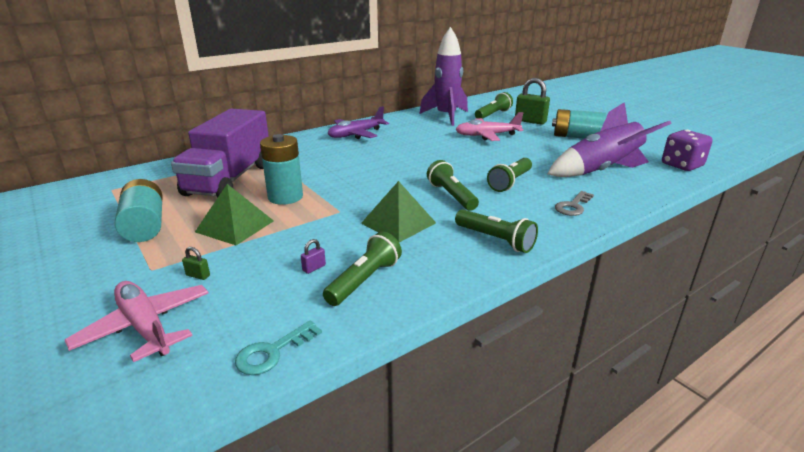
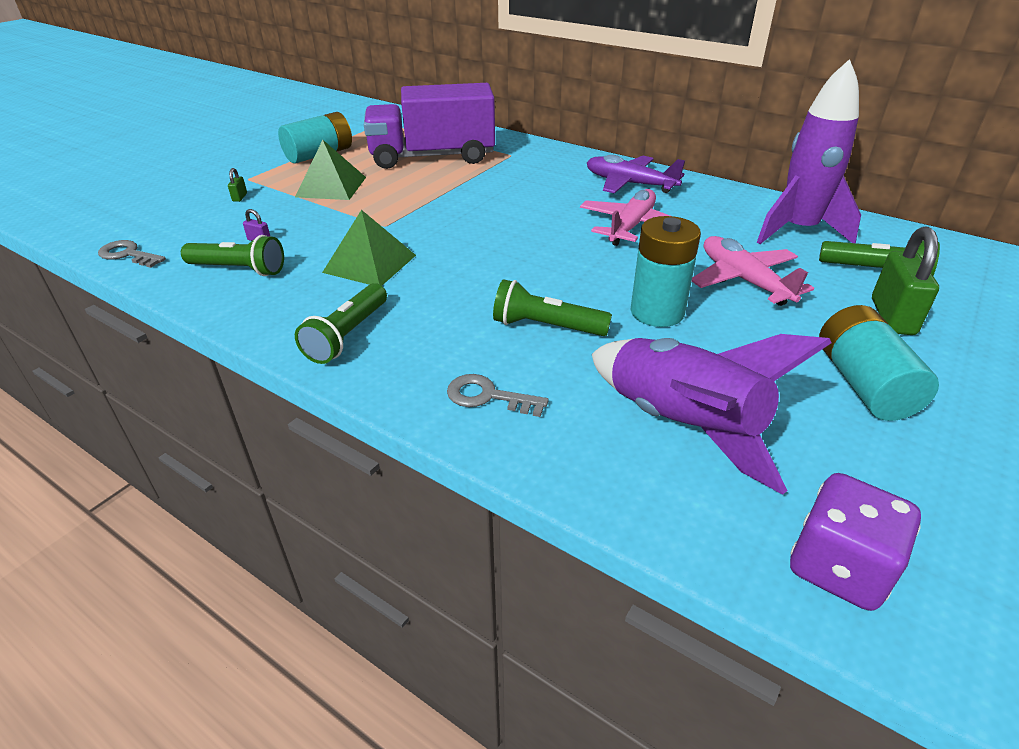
camera: 70 degrees right, 10 degrees up
(145, 327) = (166, 201): pink plane -> pink plane (631, 226)
(272, 352) = (128, 254): turquoise key -> grey key
(285, 197) = (406, 191): turquoise battery -> turquoise battery (657, 312)
(451, 196) = (466, 285): green flashlight -> none

